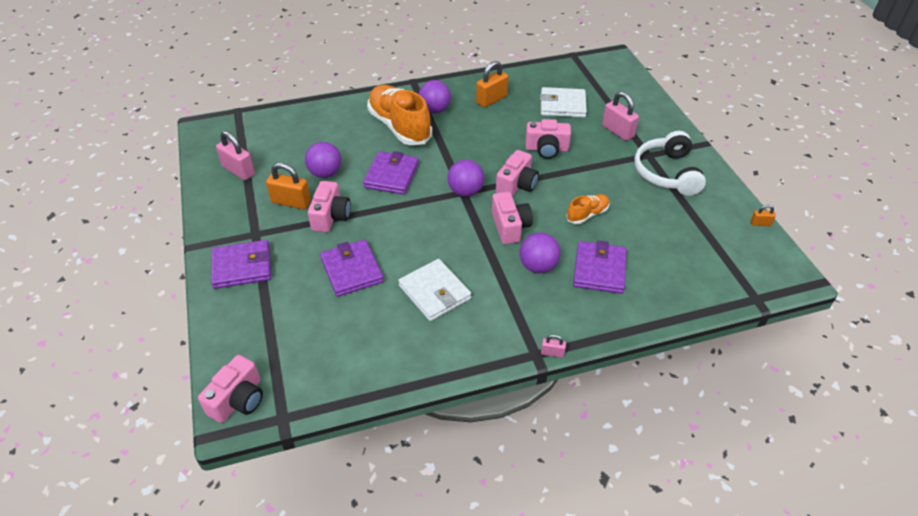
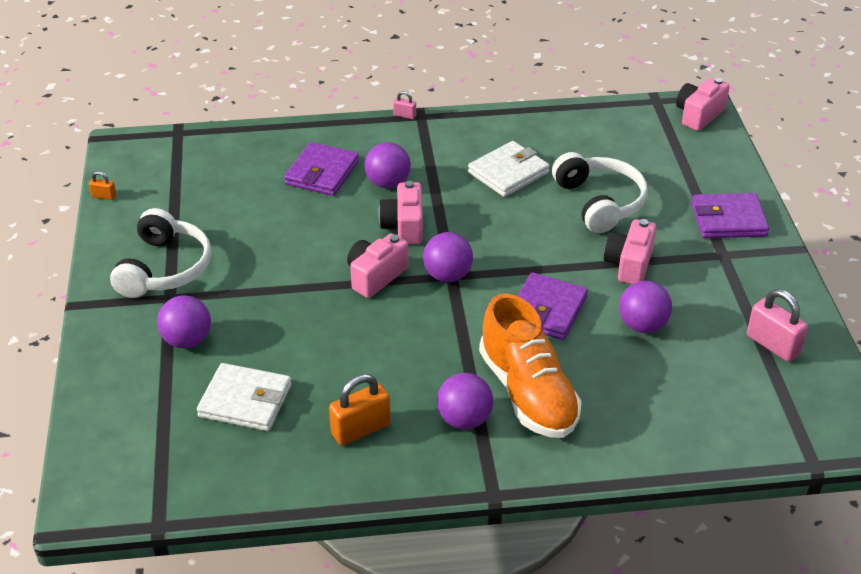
camera: 170 degrees left, 5 degrees down
(291, 202) = (685, 289): orange padlock -> none
(351, 270) = (599, 202): purple wallet -> white headphones
(435, 292) = (508, 172): white wallet -> white wallet turned 75 degrees clockwise
(546, 149) = (310, 324): pink camera -> none
(587, 214) = (302, 229): orange shoe -> none
(617, 131) = (187, 340): pink padlock -> purple ball

